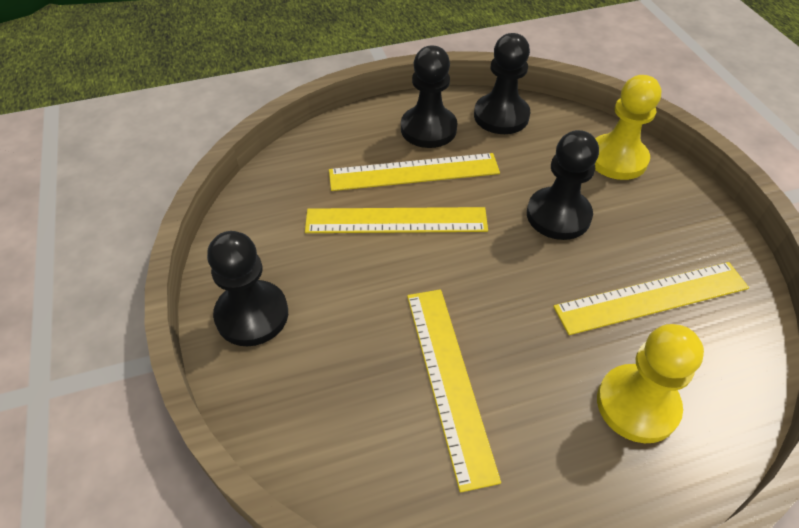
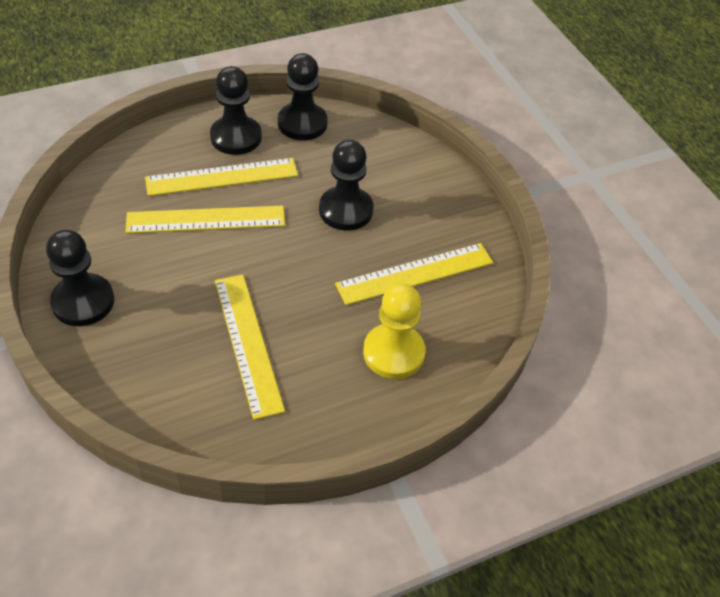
camera: 10 degrees left, 0 degrees up
(617, 159) = (401, 160): yellow pawn -> none

